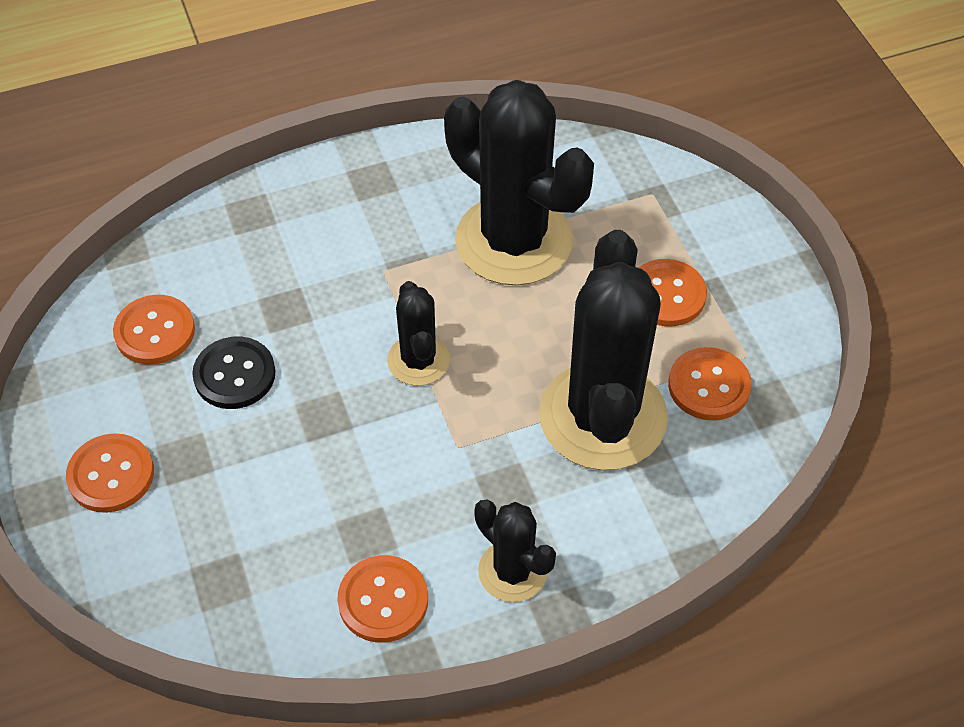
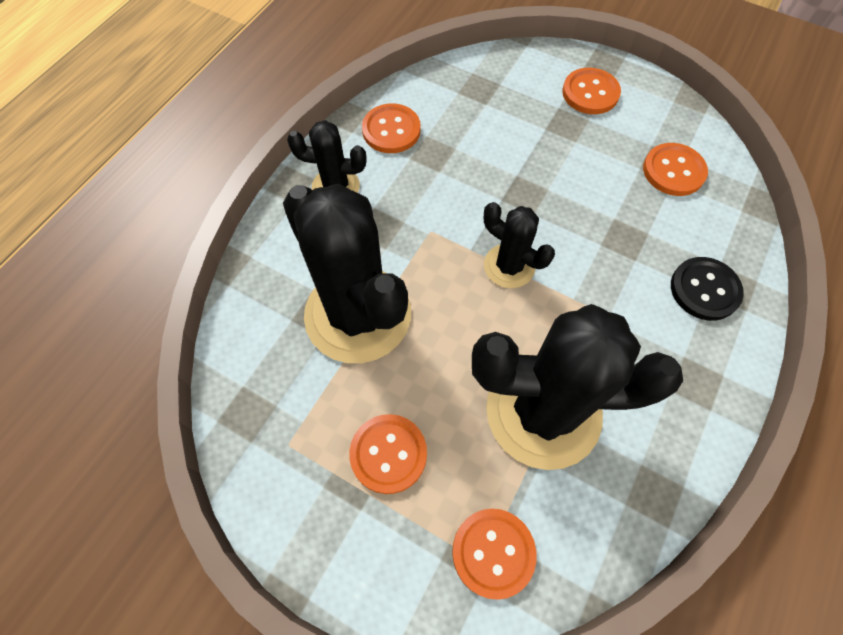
camera: 140 degrees right, 10 degrees up
(234, 375) = (600, 180): black button -> black button (704, 290)
(709, 386) = (300, 394): orange button -> orange button (493, 552)

